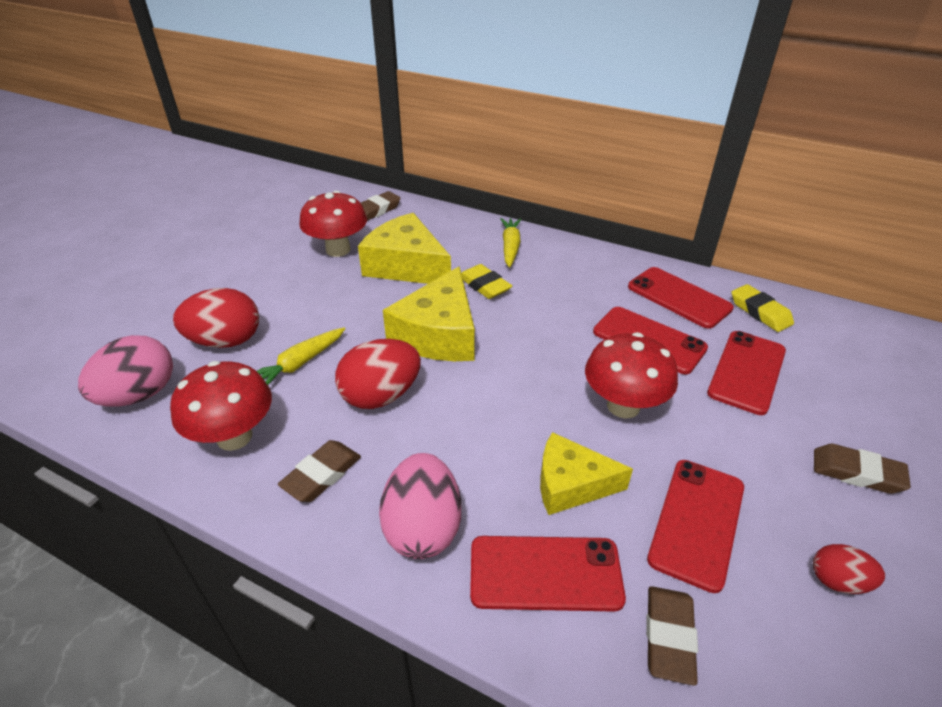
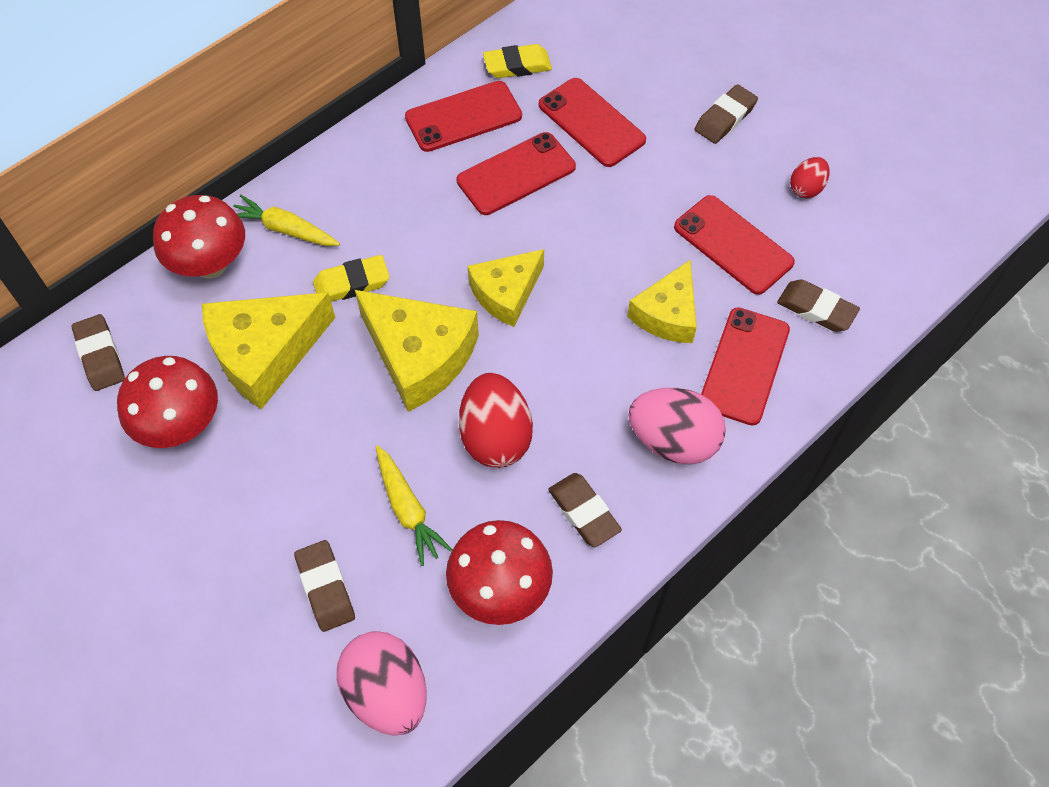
camera: 70 degrees left, 20 degrees up
(226, 341) = (325, 588): red egg -> brown eraser
(524, 365) = (506, 293): none -> yellow cheese
(623, 406) = (594, 236): red mushroom -> red mushroom (210, 264)

